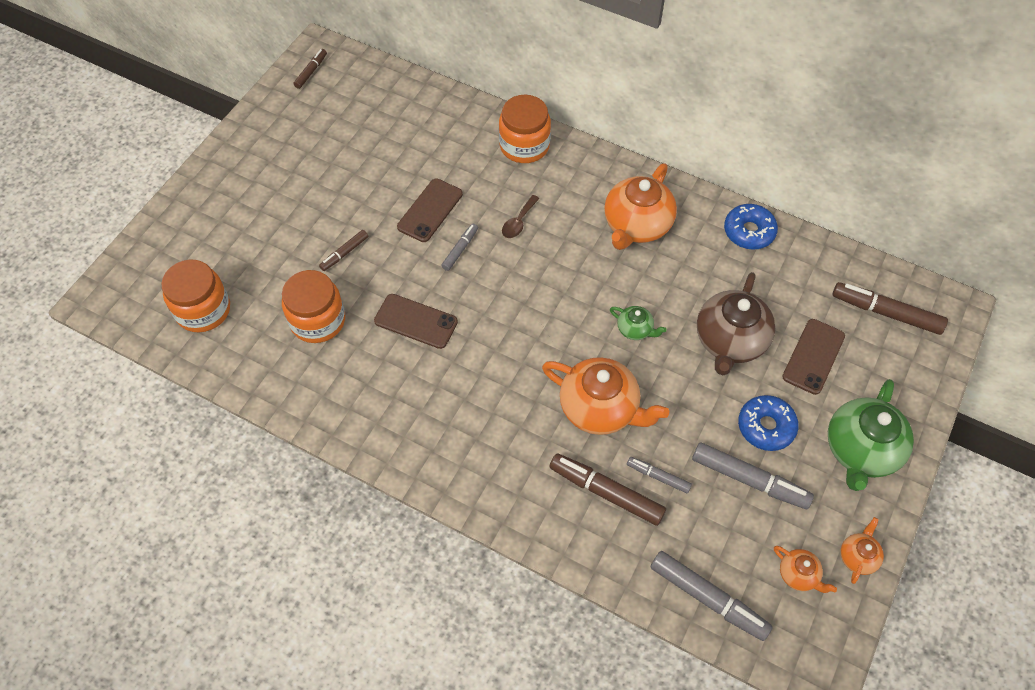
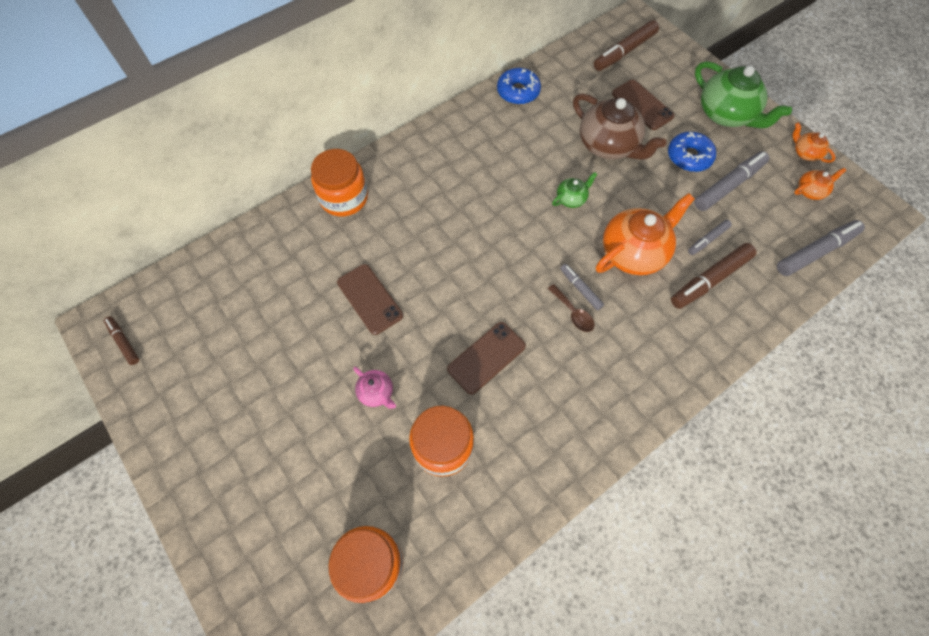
camera: 65 degrees left, 5 degrees up
(344, 253) = (376, 392): brown marker -> pink teapot
(460, 249) = (427, 291): grey marker -> grey marker (580, 289)
(518, 222) = (423, 235): brown spoon -> brown spoon (573, 313)
(636, 225) = (473, 156): orange teapot -> none

